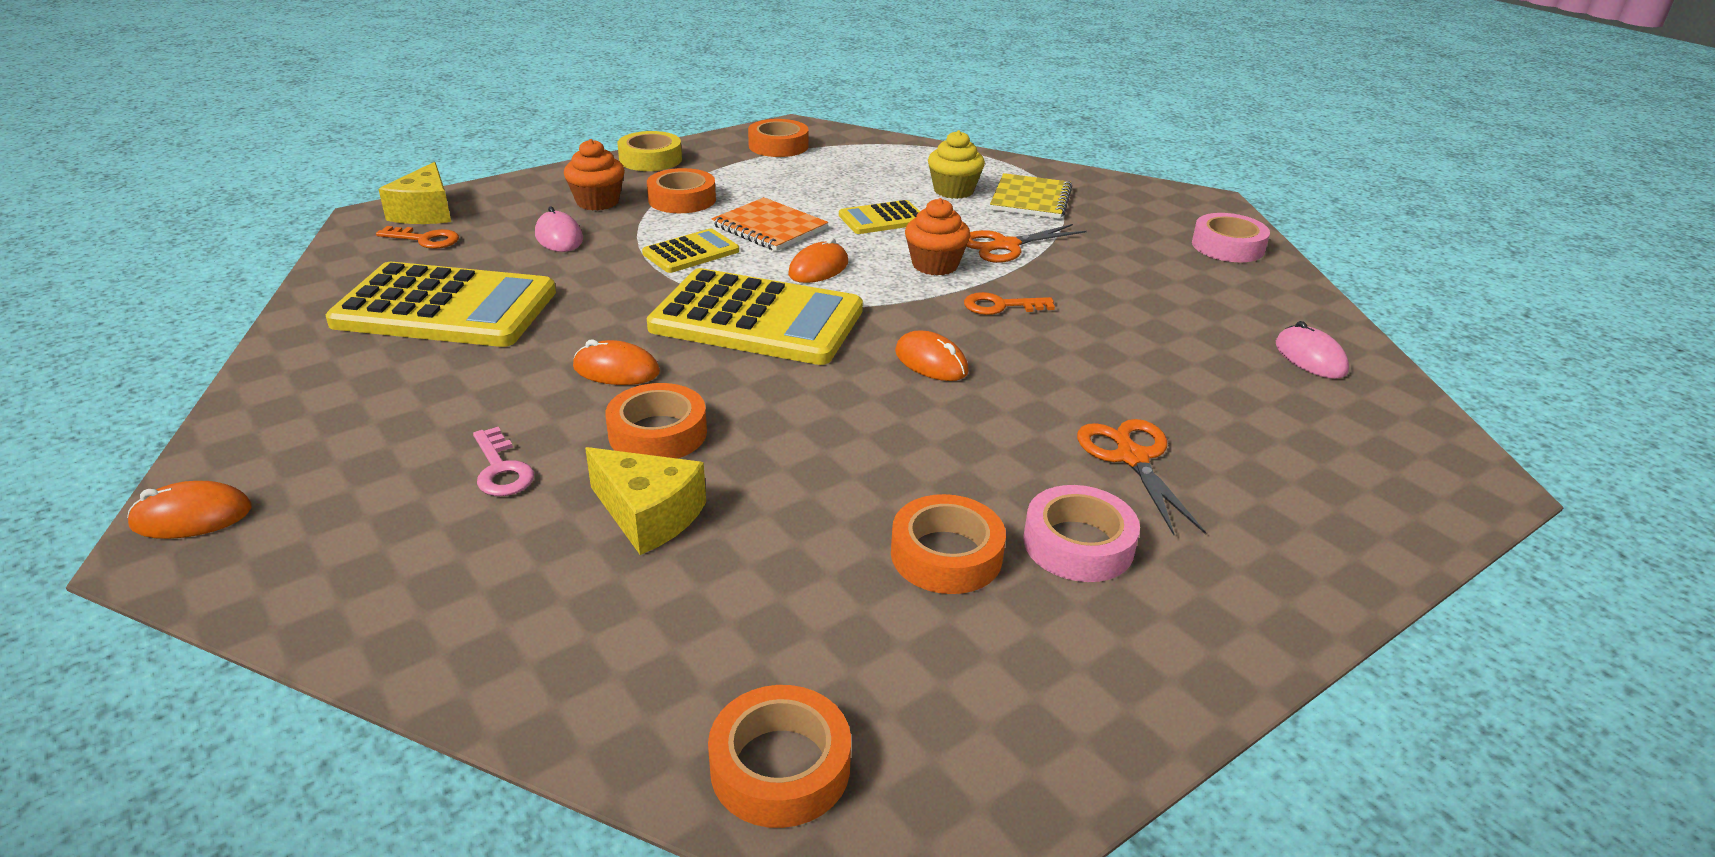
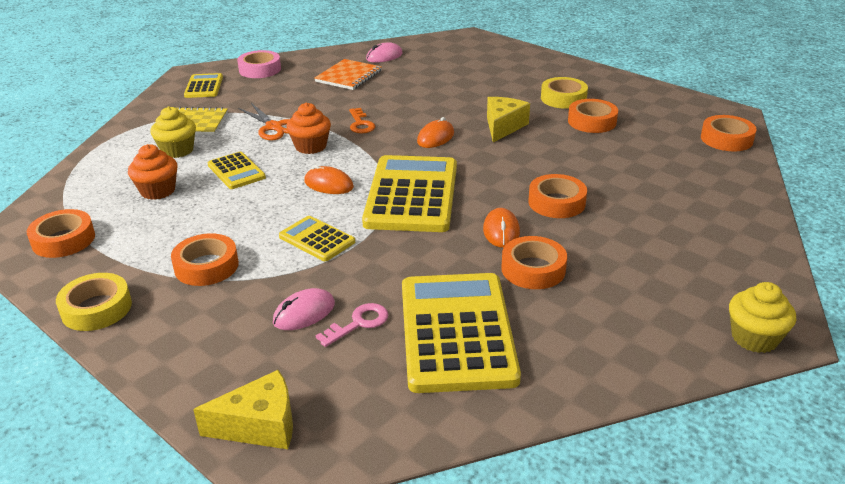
camera: 100 degrees left, 0 degrees up
(192, 517) = (754, 338): orange mouse -> yellow cupcake
(425, 239) = (329, 397): orange key -> none
(501, 469) = (625, 242): pink key -> pink key (358, 323)
(509, 376) = (533, 269): none -> orange tape
(597, 202) = (217, 313): orange cupcake -> orange cupcake (158, 191)
(648, 515) = (624, 190): yellow cheese -> yellow cheese (503, 127)
(769, 227) = (261, 214): orange notebook -> orange notebook (349, 76)
(1078, 544) = (563, 98): pink tape -> yellow tape
(1132, 458) = (494, 90): orange scissors -> none
(1157, 208) = (204, 86): none -> yellow calculator

